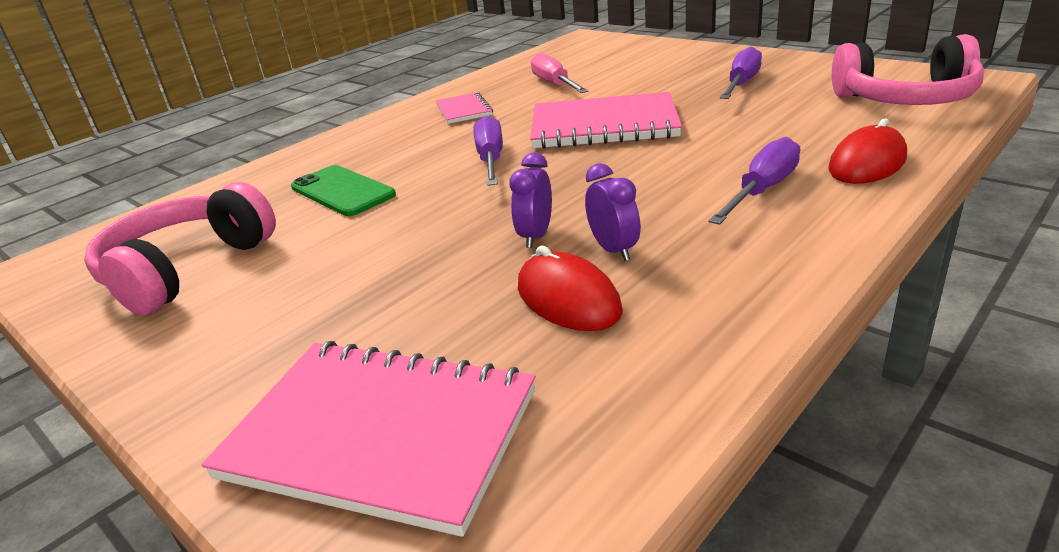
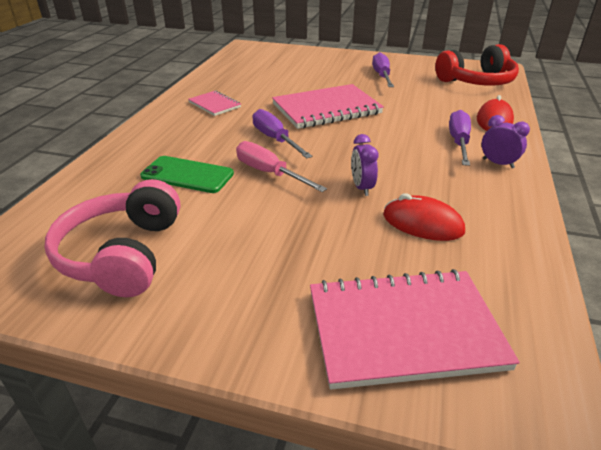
camera: 30 degrees left, 5 degrees up
(554, 84) = (262, 82): pink screwdriver -> pink screwdriver (269, 173)
(613, 250) = (416, 189): purple clock -> purple clock (498, 163)
(905, 99) = (476, 81): pink headphones -> red headphones

